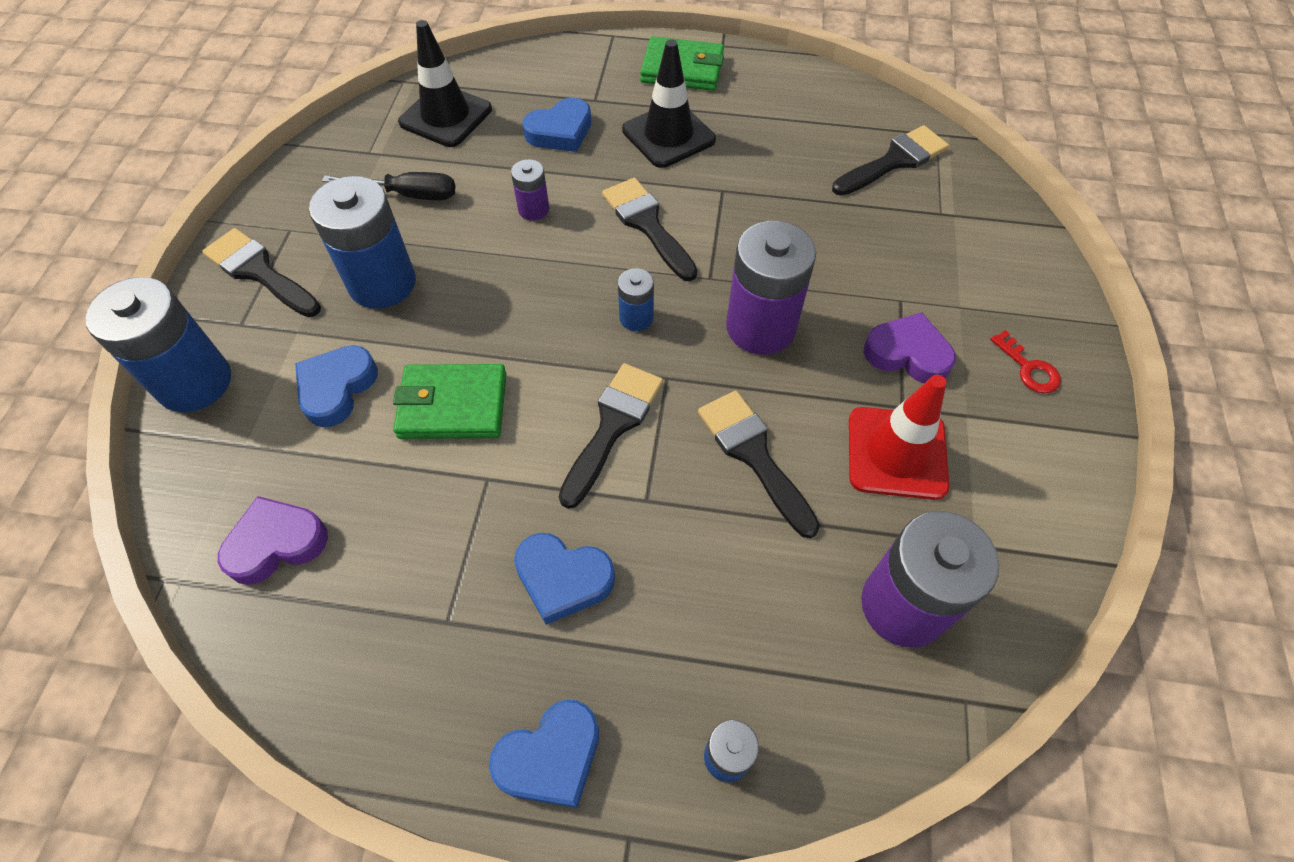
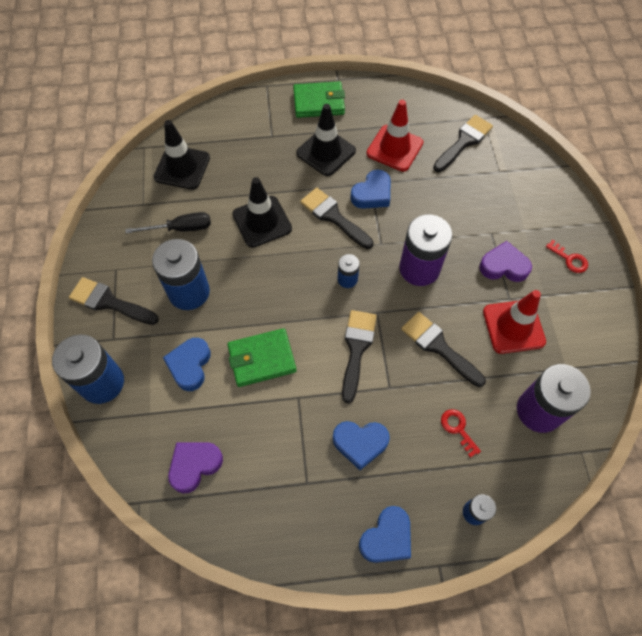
camera: 15 degrees left, 5 degrees up
(533, 209) = (262, 222): purple battery -> black traffic cone
(560, 132) = (258, 163): blue heart -> blue heart (372, 193)
(743, 599) = (458, 429): none -> red key
(778, 149) = (394, 148): none -> red traffic cone

